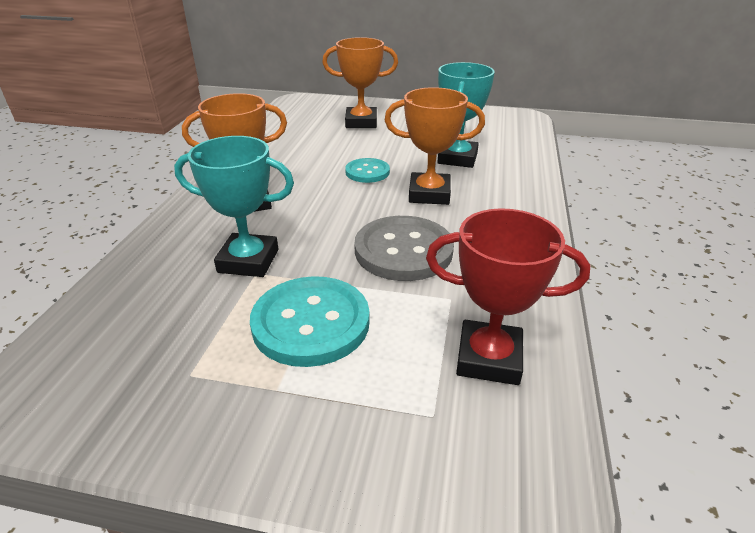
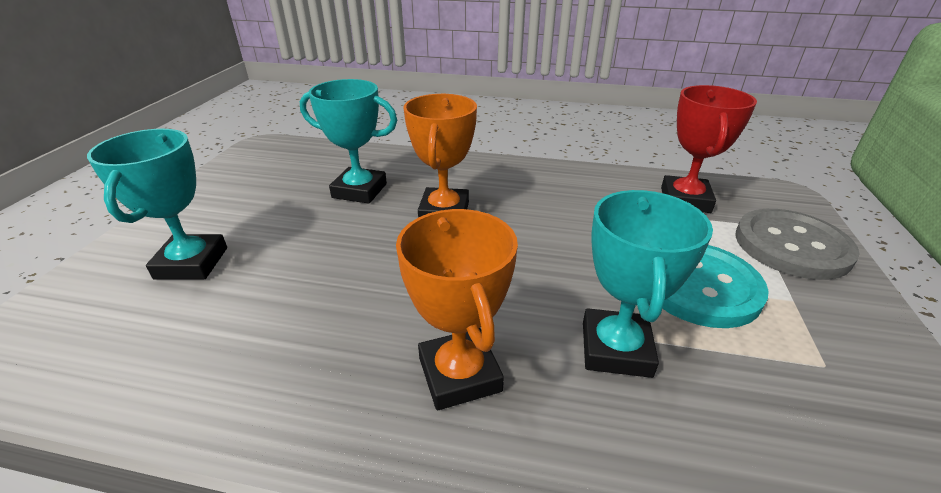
camera: 90 degrees left, 0 degrees up
(361, 122) = (192, 263): orange trophy -> turquoise trophy
(367, 172) = (378, 255): turquoise button -> none
(403, 251) = (560, 231): grey button -> grey button (791, 246)

